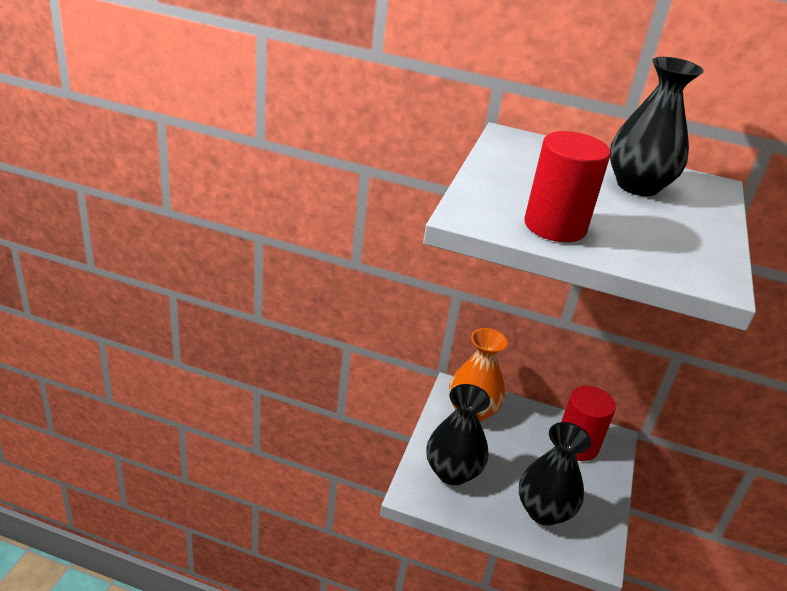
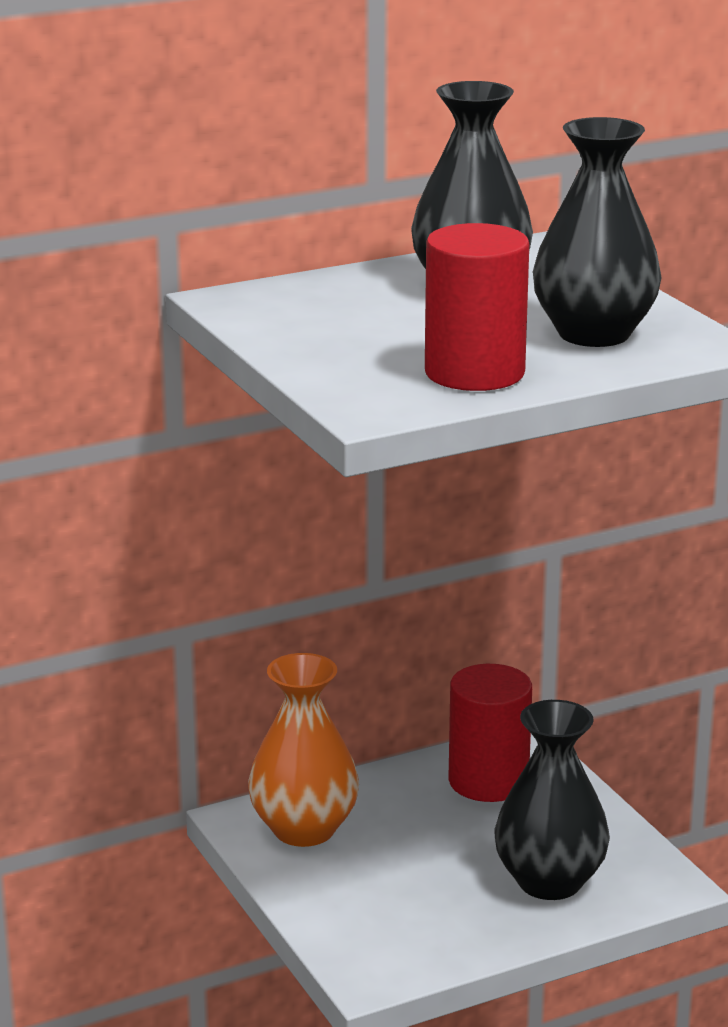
camera: 40 degrees left, 10 degrees down
(452, 472) = (382, 917): black vase -> black vase (594, 334)

